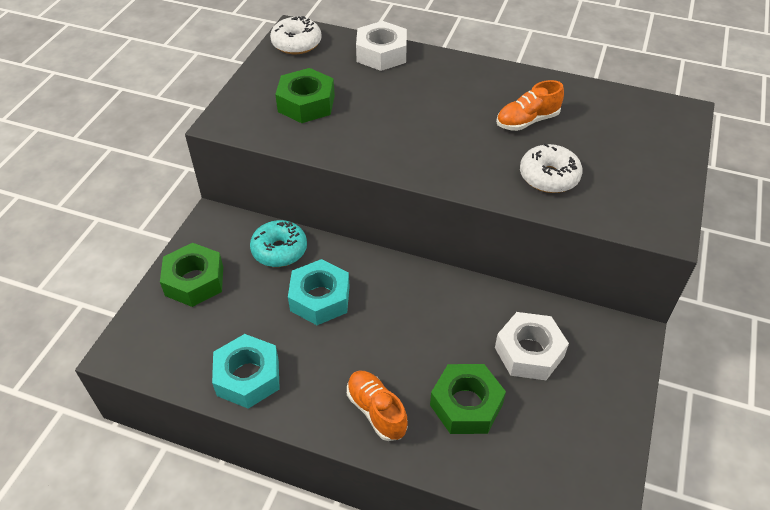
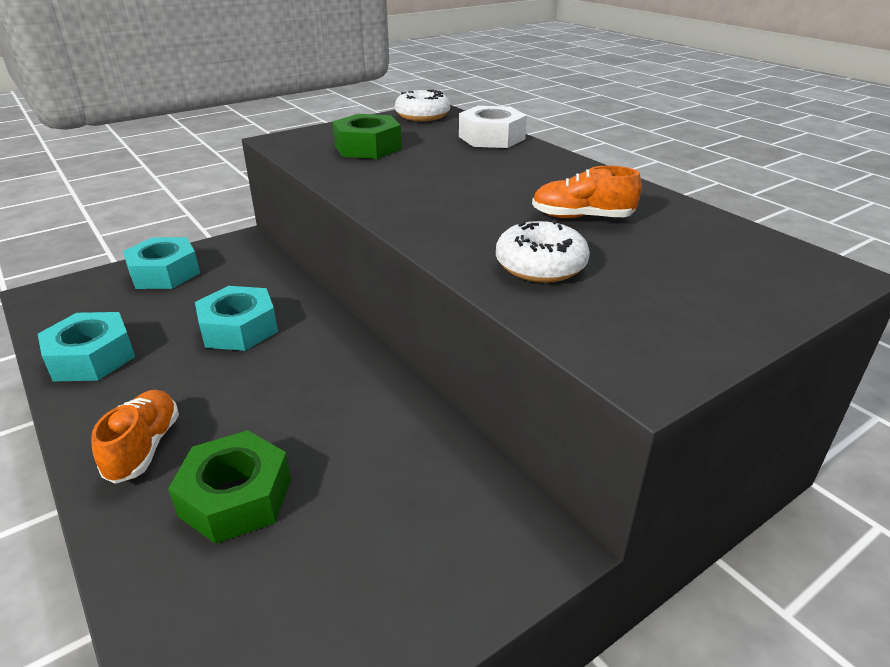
camera: 35 degrees right, 15 degrees down
(194, 281) = (164, 273): green nut -> turquoise nut
(279, 250) = (260, 280): turquoise donut -> none
(529, 352) = (380, 485): white nut -> none

